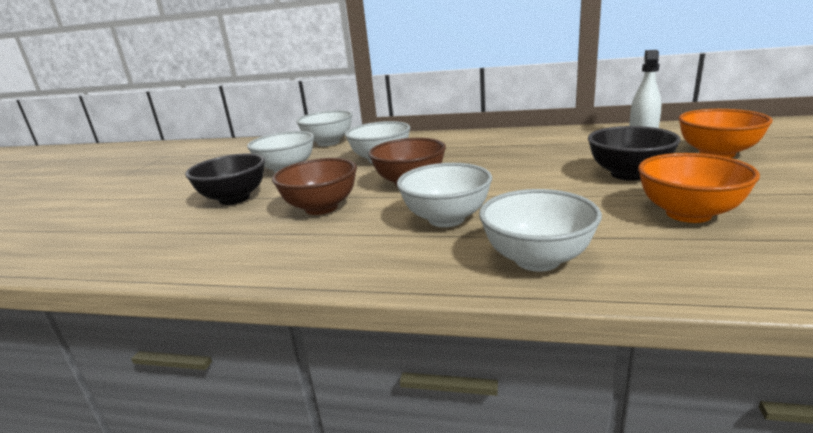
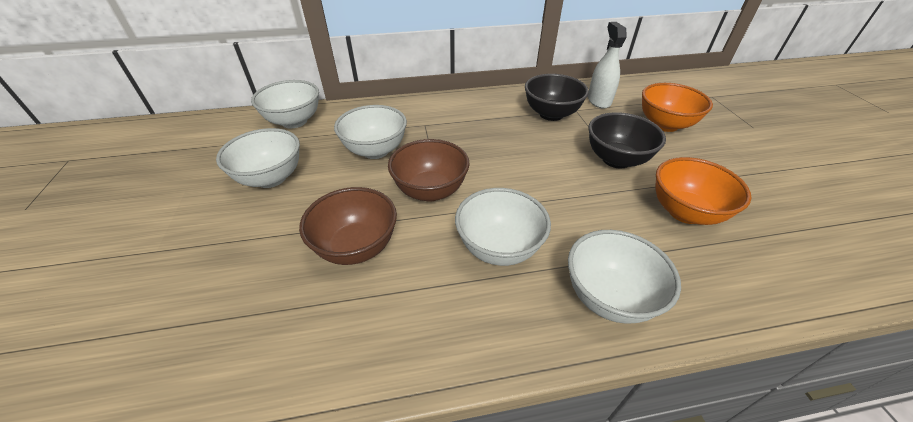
camera: 25 degrees left, 20 degrees up
(234, 199) = (234, 244): black bowl -> black bowl (551, 114)

